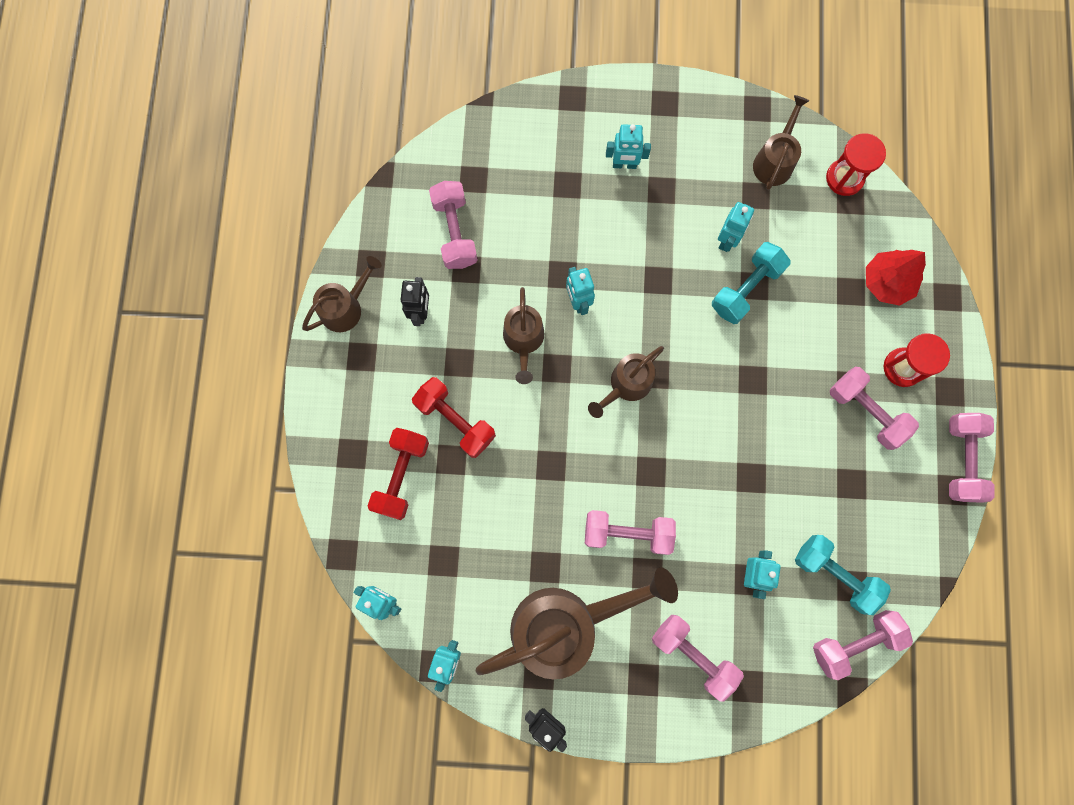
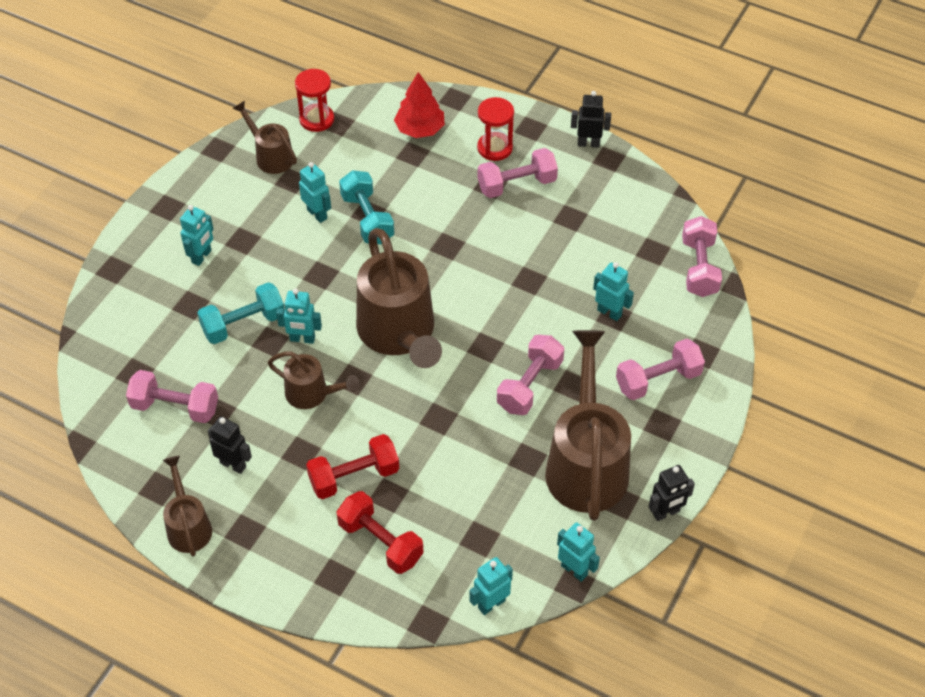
camera: 65 degrees left, 25 degrees down
(626, 385) = (399, 334): brown watering can -> brown watering can, size x1.92
(835, 574) = (638, 258): turquoise dumbbell -> turquoise dumbbell (243, 324)
(961, 460) = (588, 143): pink dumbbell -> black robot

